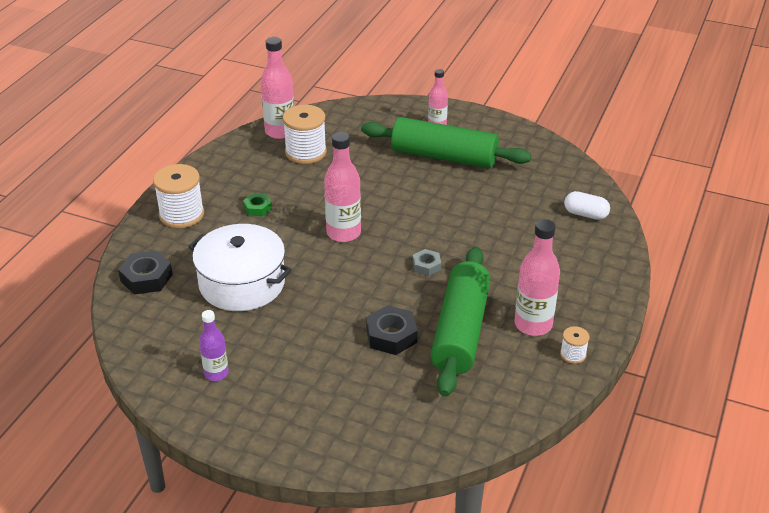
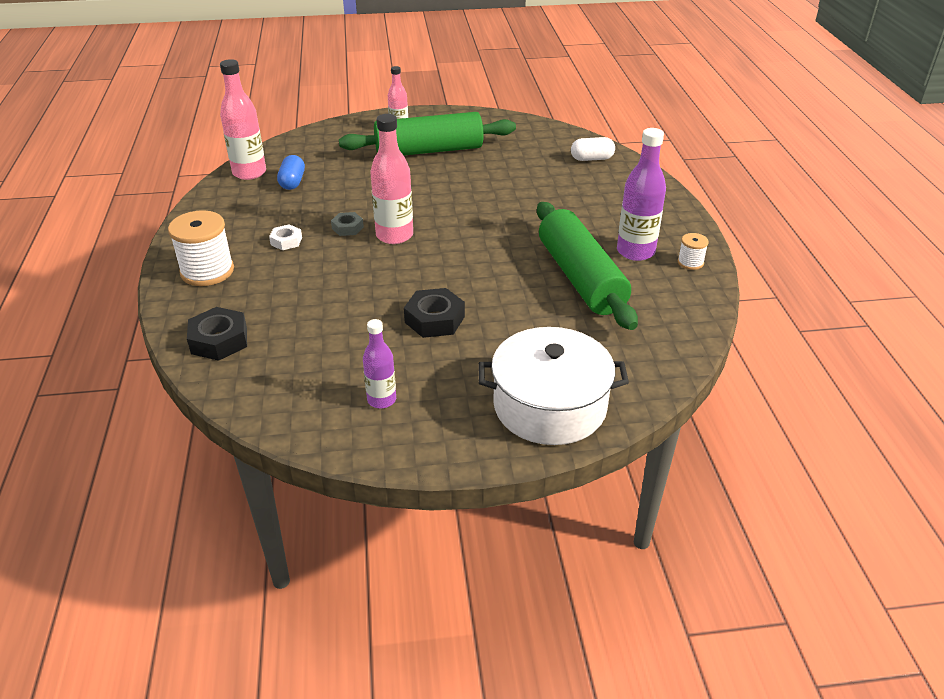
camera: 30 degrees left, 0 degrees up
(242, 283) = (332, 310): white pot -> white pot (549, 406)
(257, 208) = (286, 241): green nut -> white nut
(306, 152) = (292, 182): white spool -> blue capsule
(391, 335) = (523, 303): black nut -> black nut (434, 319)
(426, 266) = (498, 237): grey nut -> grey nut (347, 228)
(533, 325) = (635, 252): pink bottle -> purple bottle

